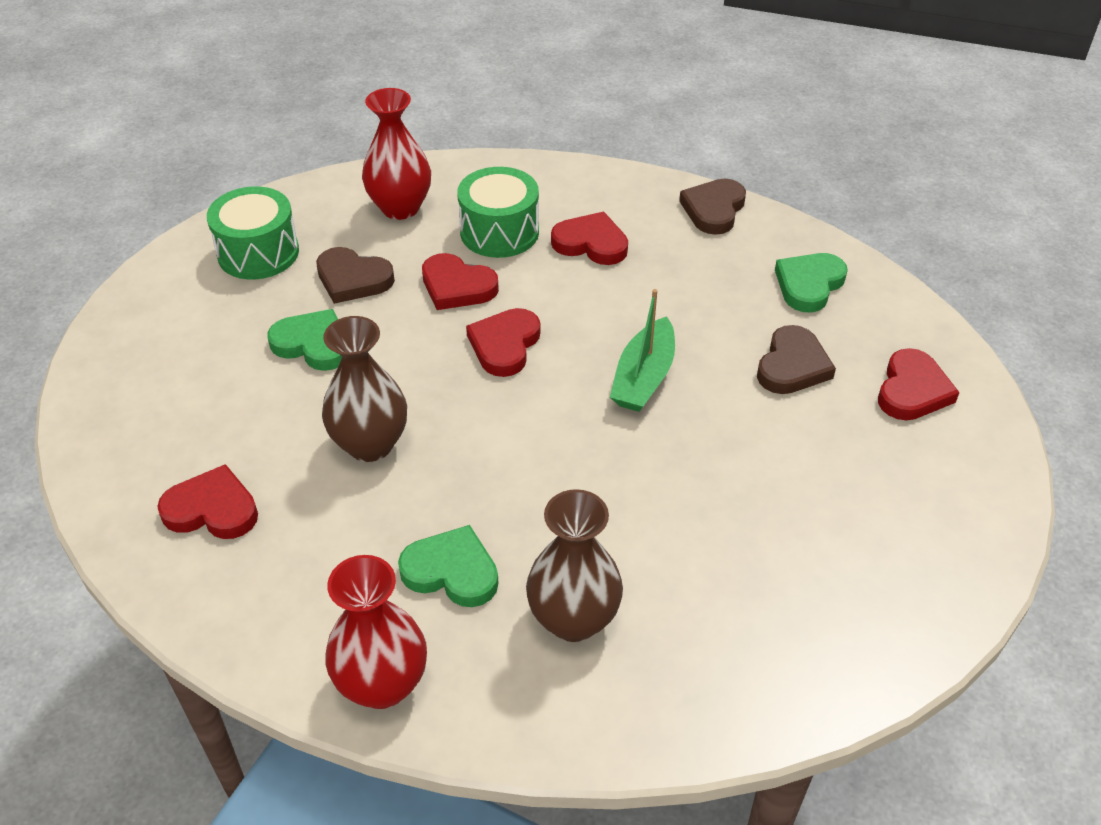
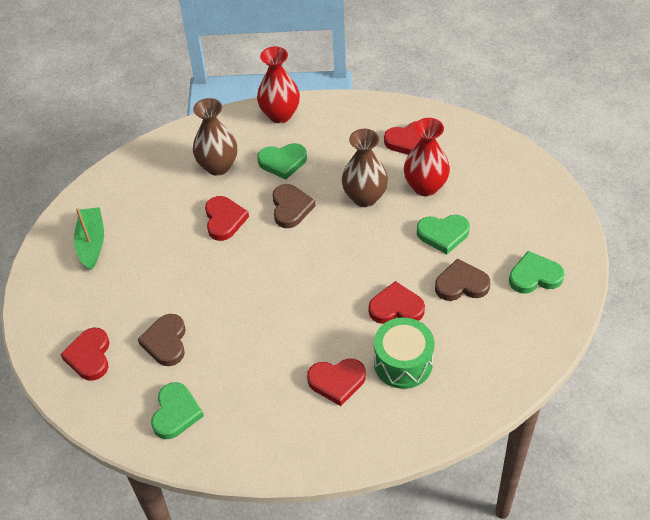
camera: 155 degrees right, 5 degrees up
(258, 253) = (534, 276): green drum -> green heart
(400, 208) = (483, 352): red vase -> red vase (425, 187)
(504, 345) = (339, 281): red heart -> red heart (224, 220)
(644, 378) = (248, 295): green boat -> green boat (92, 243)
(713, 209) = (269, 456): brown heart -> brown heart (291, 208)

